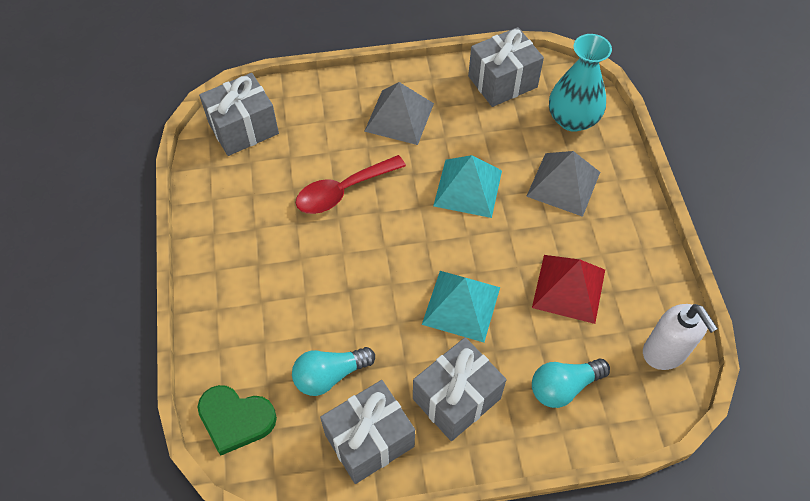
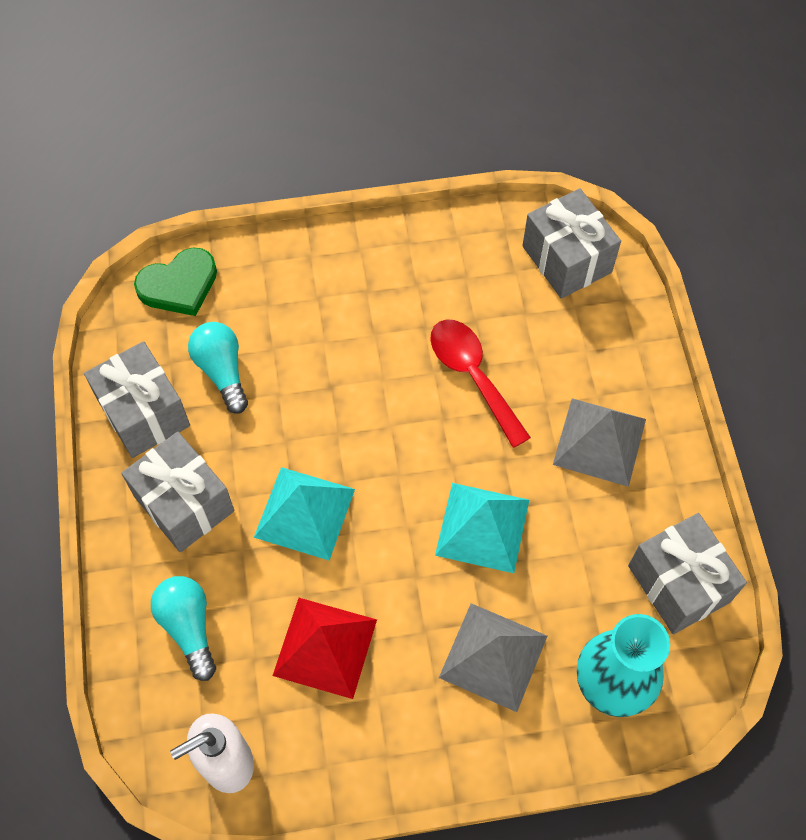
camera: 90 degrees right, 5 degrees up
(235, 419) = (179, 285): green heart -> green heart turned 135 degrees counterclockwise

